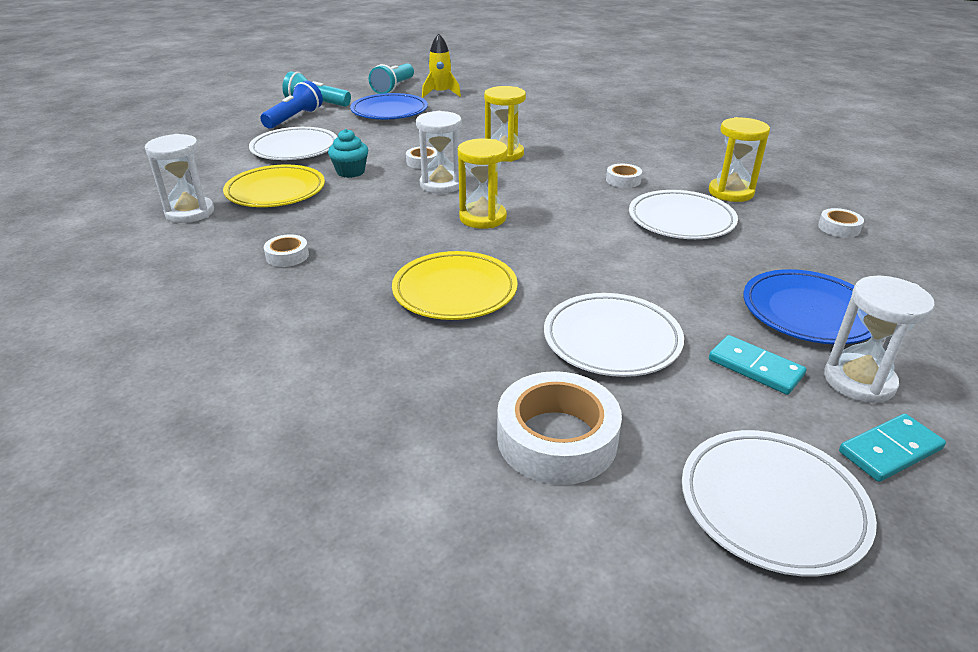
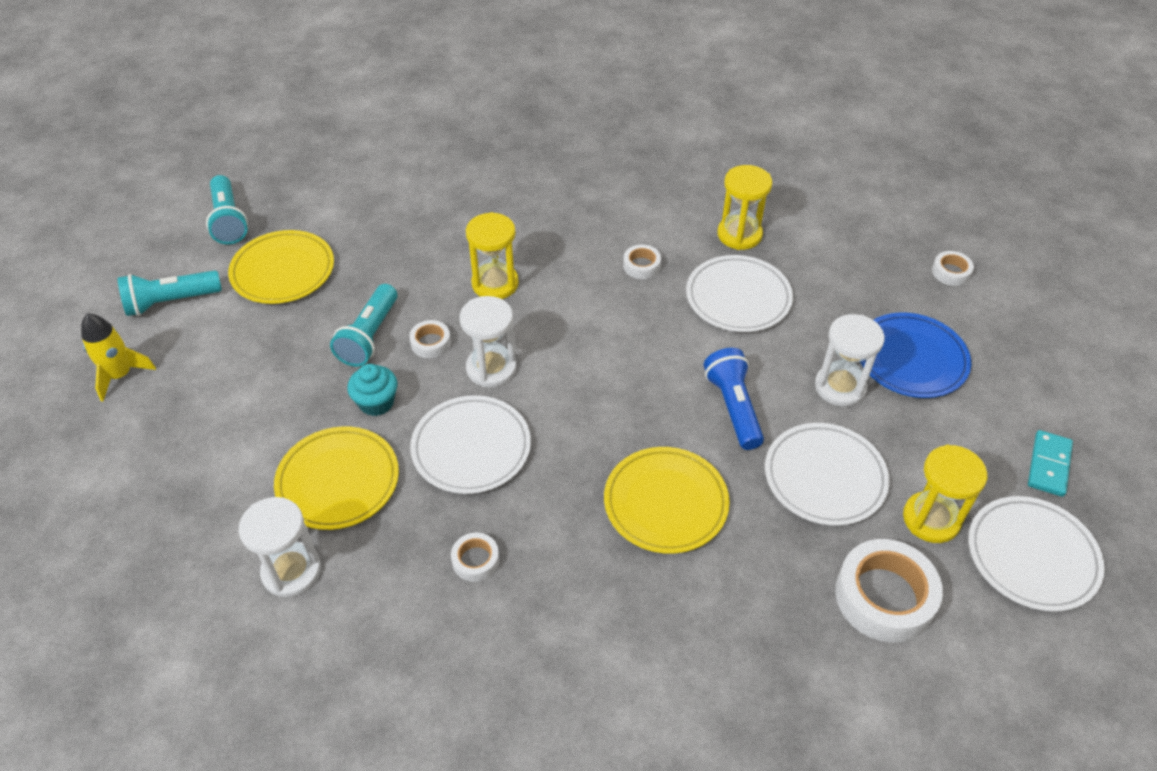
camera: 40 degrees left, 15 degrees up
(294, 118) = (183, 346): blue flashlight -> blue flashlight (733, 407)
(295, 149) = (261, 400): white plate -> white plate (471, 448)
(389, 111) = (283, 271): blue plate -> yellow plate
(392, 147) = (369, 336): none -> turquoise flashlight
(441, 93) = (301, 205): yellow rocket -> yellow rocket (120, 375)
(482, 218) = (583, 394): yellow hourglass -> yellow hourglass (931, 519)
(755, 367) = (929, 441): turquoise domino -> none
(838, 228) = (850, 240): white tape -> white tape (951, 272)
(859, 381) = (990, 412): white hourglass -> white hourglass (840, 387)

